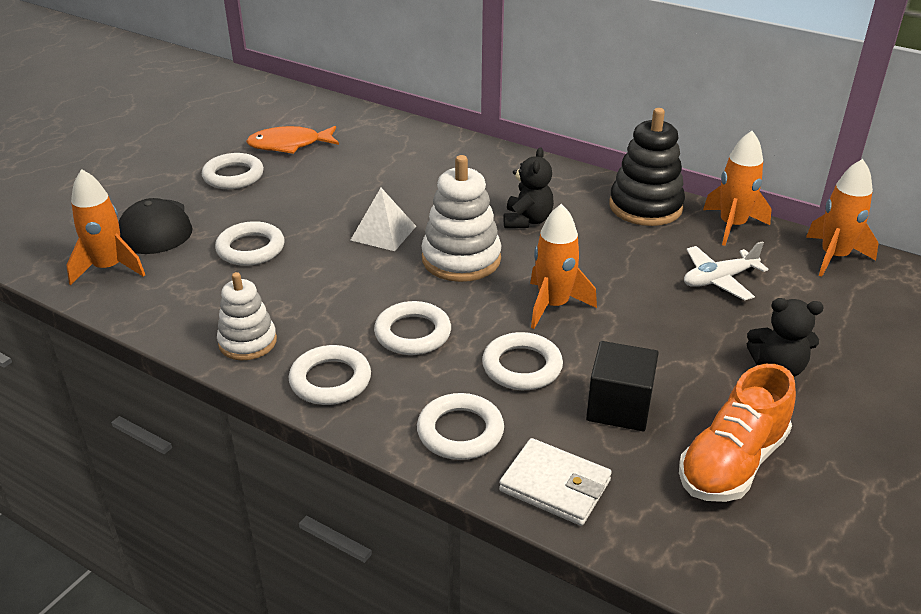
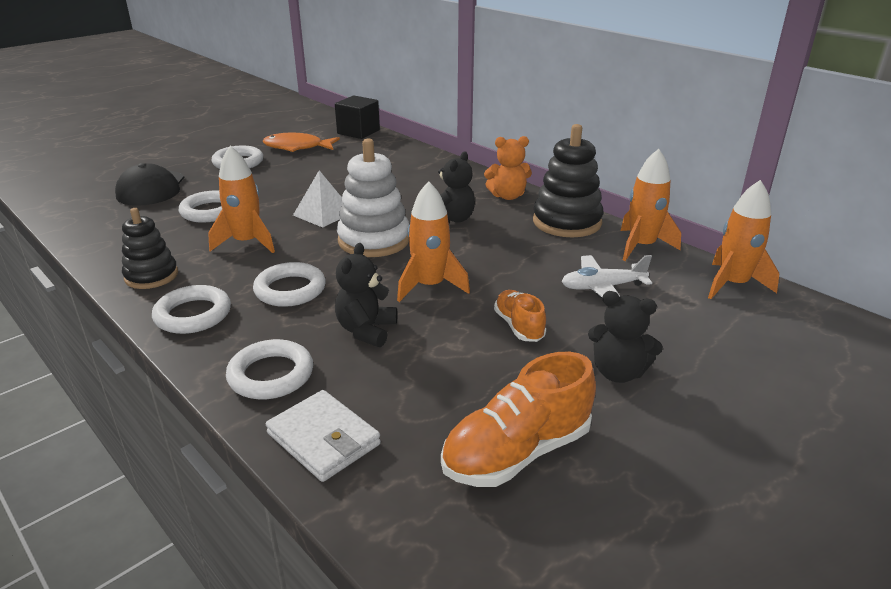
camera: 15 degrees right, 5 degrees down
(109, 268) = (94, 211): orange rocket -> orange rocket (247, 243)
(247, 342) = (151, 276): white stacking toy -> black stacking toy
(522, 366) = (366, 330): white ring -> black teddy bear
(568, 182) = (507, 196): none -> orange teddy bear
(619, 407) = (434, 380): black cube -> black cube (358, 132)
(664, 336) = (519, 326): none -> orange shoe

